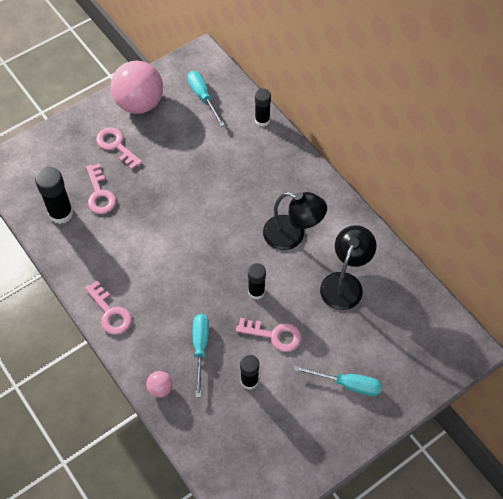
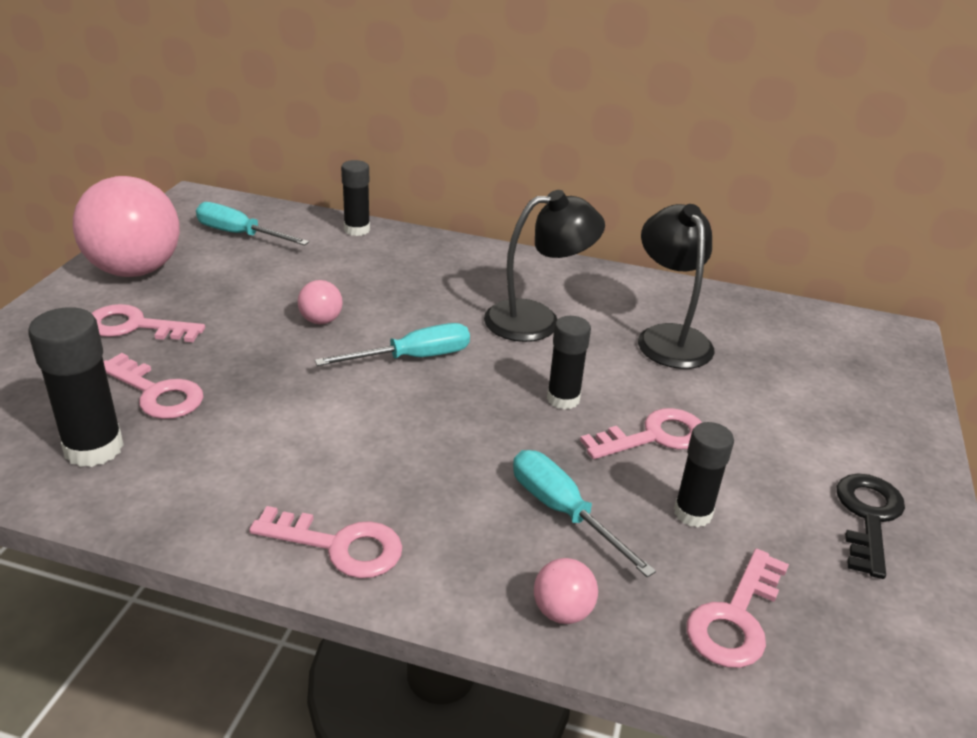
camera: 40 degrees left, 25 degrees down
(194, 183) = (321, 320): none -> pink ball
(217, 431) = (735, 618): none -> pink key
(319, 429) = (868, 517): none -> black key
(347, 384) = (824, 441): turquoise screwdriver -> turquoise screwdriver (413, 358)

